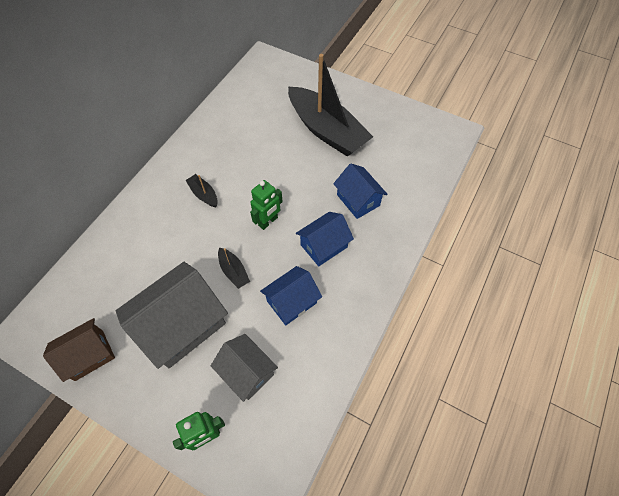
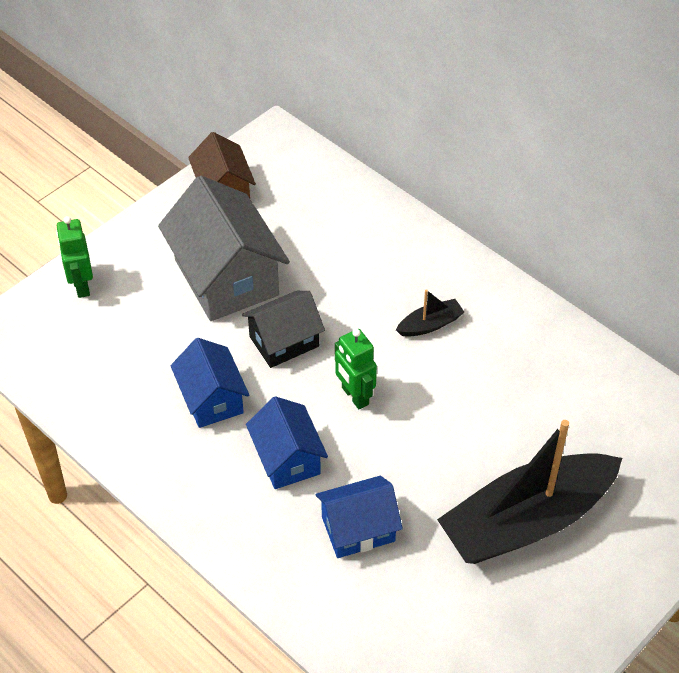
camera: 105 degrees right, 10 degrees down
(234, 271) = (284, 341): black boat -> black house
(247, 372) = (137, 334): grey house -> none

